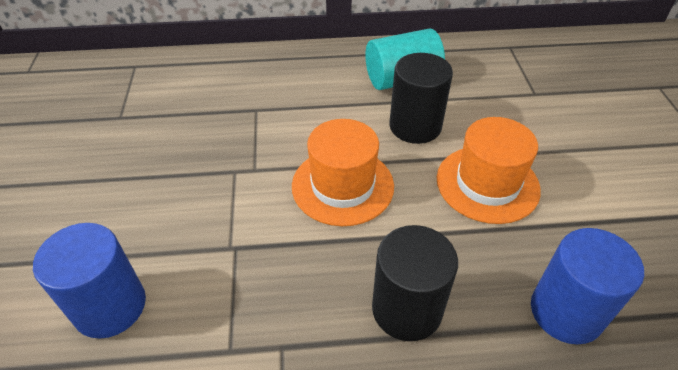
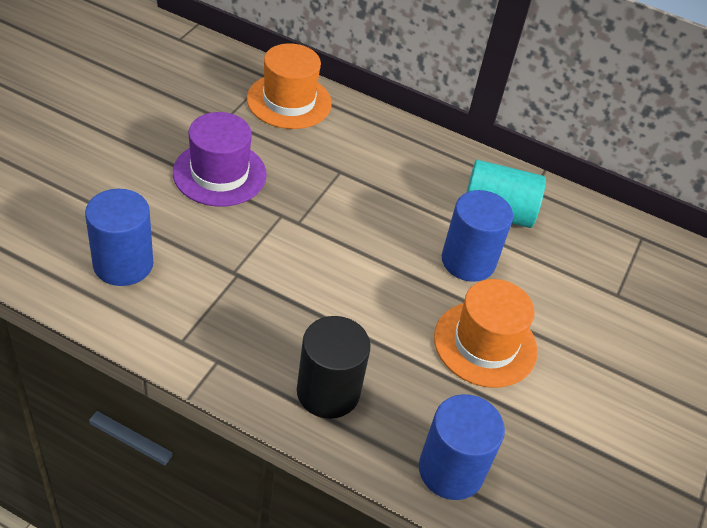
camera: 25 degrees right, 0 degrees up
(149, 165) = (219, 173): none -> purple hat
(342, 186) = (359, 275): orange hat -> orange hat (289, 101)
(415, 126) = (468, 261): black cylinder -> blue cylinder

